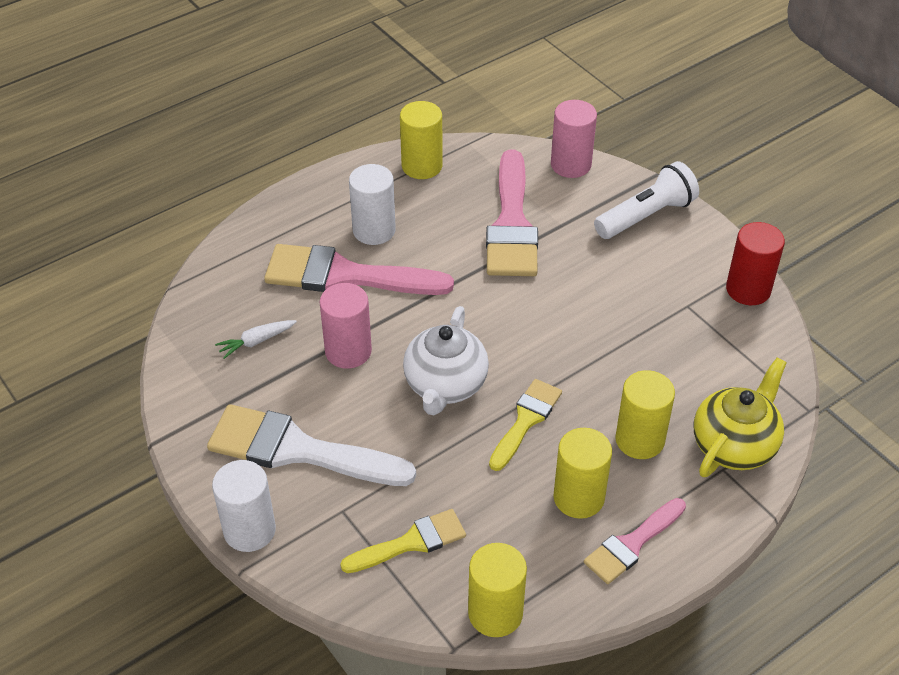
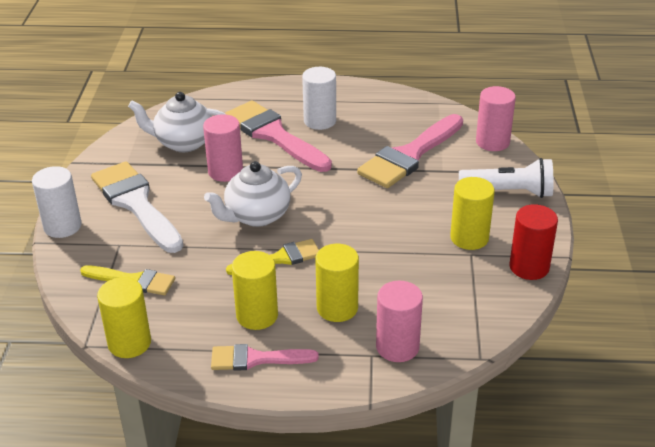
camera: 40 degrees right, 10 degrees down
(256, 341) = (183, 143): white carrot -> white teapot
(422, 166) = (392, 102): yellow cylinder -> yellow cylinder (469, 238)
(734, 445) = (397, 347): yellow teapot -> pink cylinder

